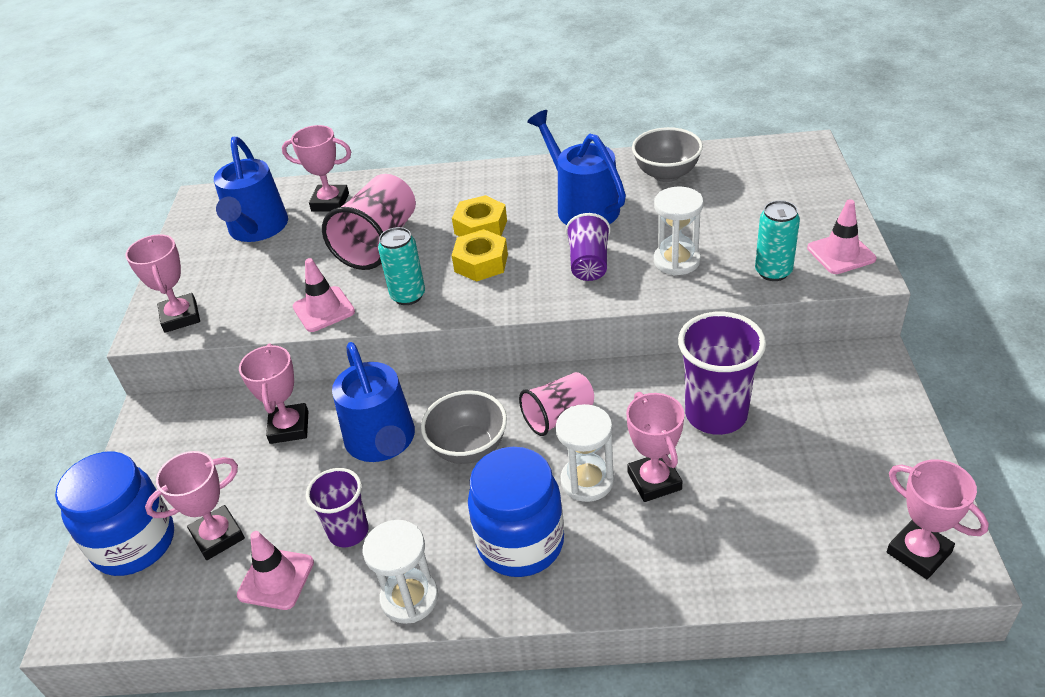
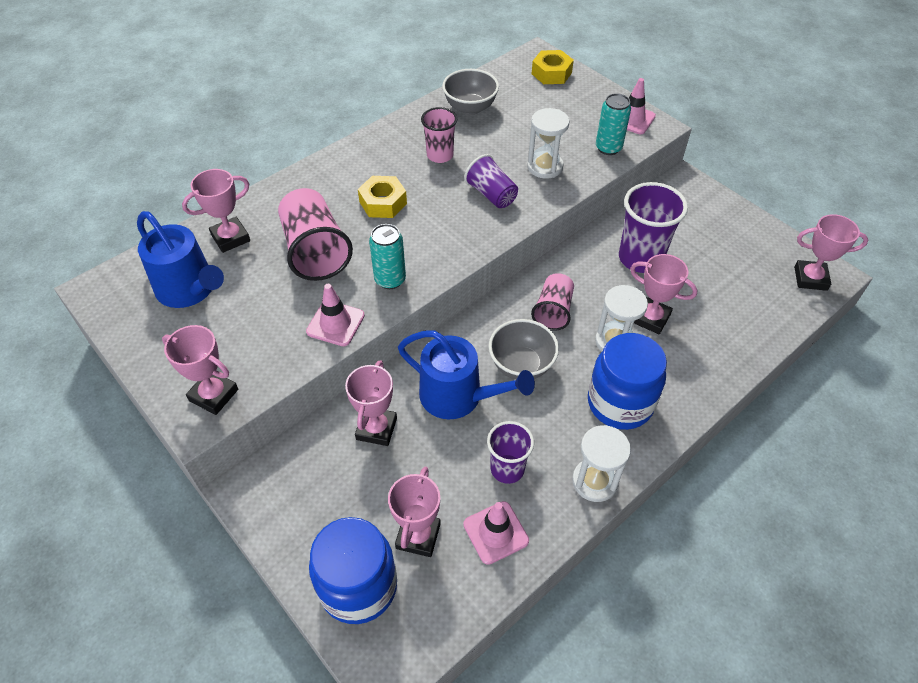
camera: 45 degrees left, 10 degrees up
(289, 427) = (376, 429): pink trophy -> pink trophy turned 60 degrees clockwise
(481, 263) = (415, 229): yellow nut -> yellow nut (551, 73)
(583, 206) = (440, 155): blue watering can -> pink cup

